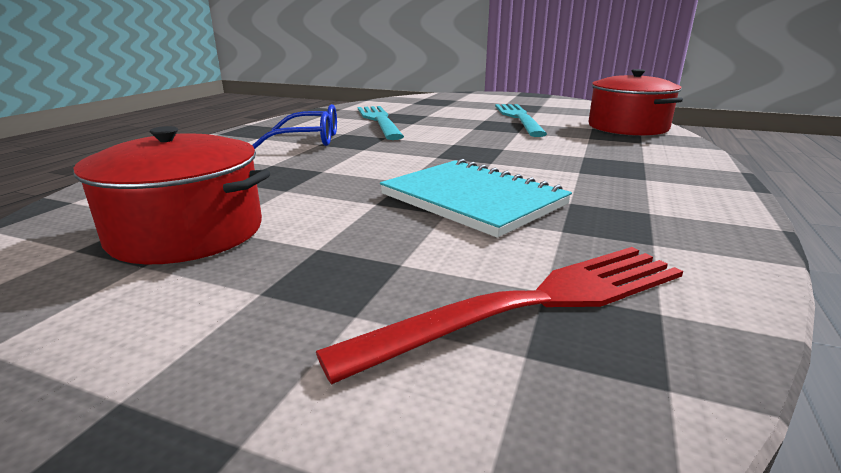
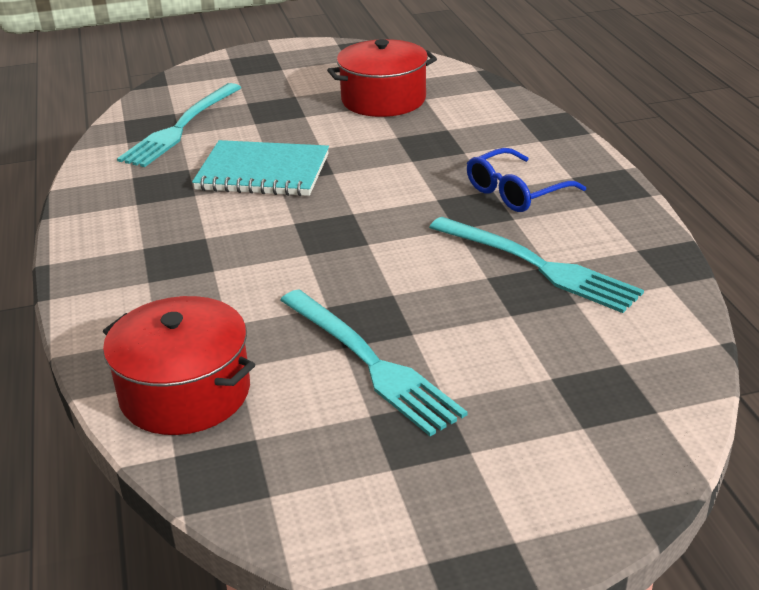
camera: 145 degrees right, 10 degrees up
(534, 304) = (180, 128): red fork -> turquoise fork

